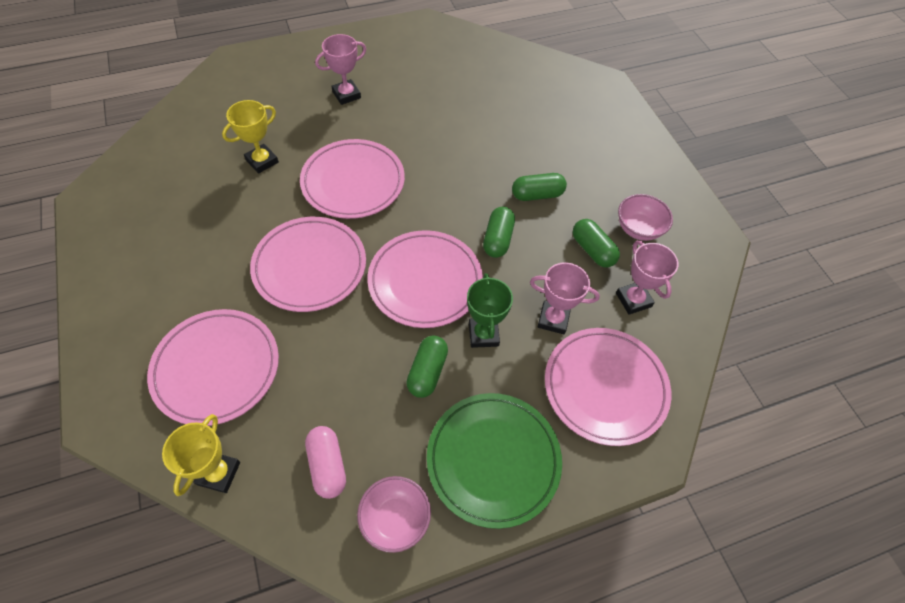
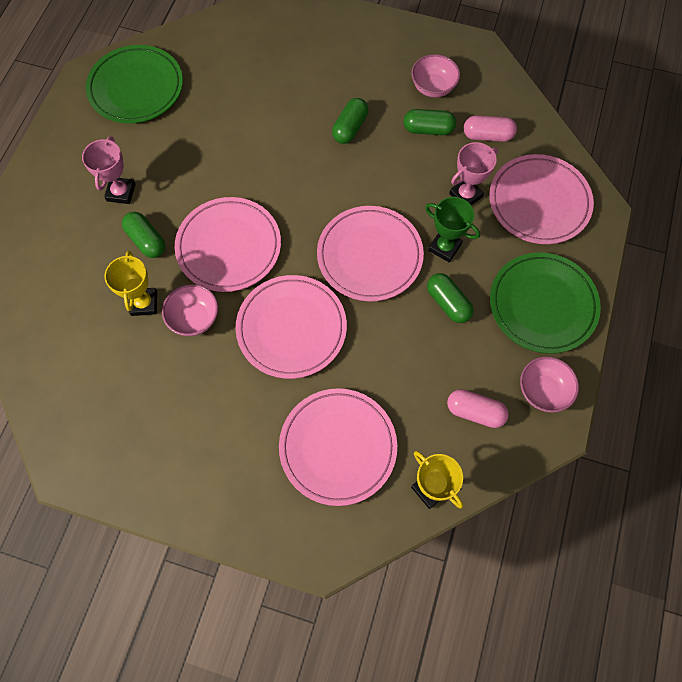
camera: 50 degrees left, 10 degrees up
(271, 198) = (194, 318): none -> pink bowl
(442, 52) = (136, 88): none -> green plate
(498, 239) = (370, 182): green capsule -> green capsule (146, 240)
(633, 300) = (487, 135): pink trophy -> pink capsule

